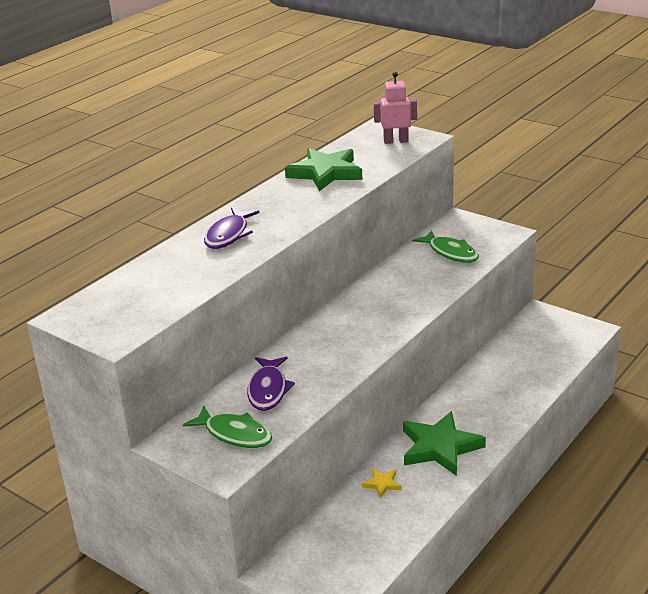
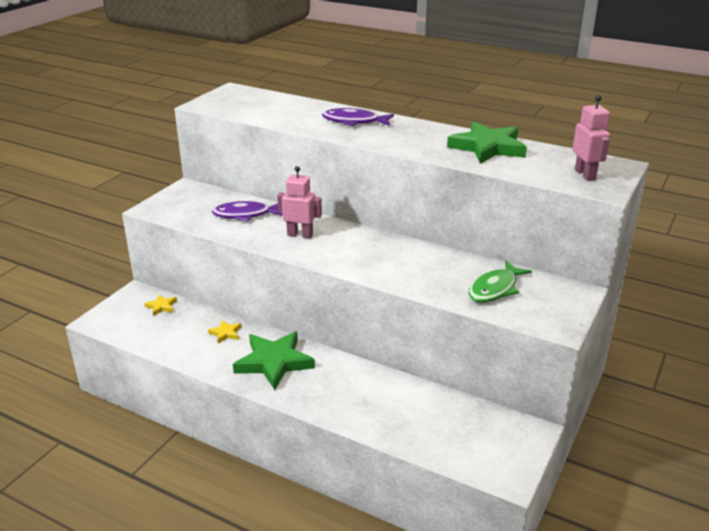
camera: 80 degrees right, 0 degrees up
(235, 434) = (191, 208): green fish -> none
(315, 543) = (161, 306): none -> yellow star
(328, 351) = (300, 235): none -> pink robot

